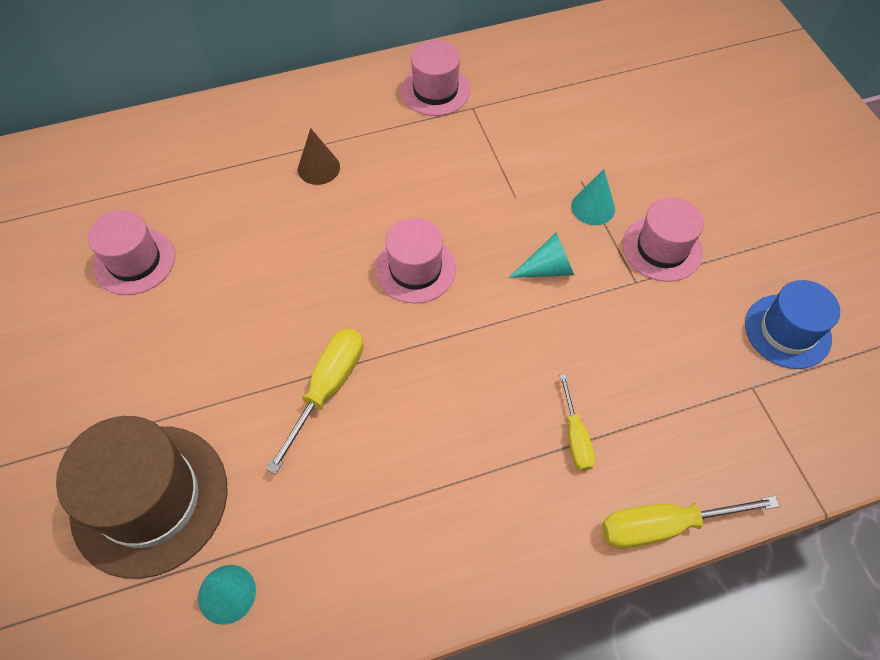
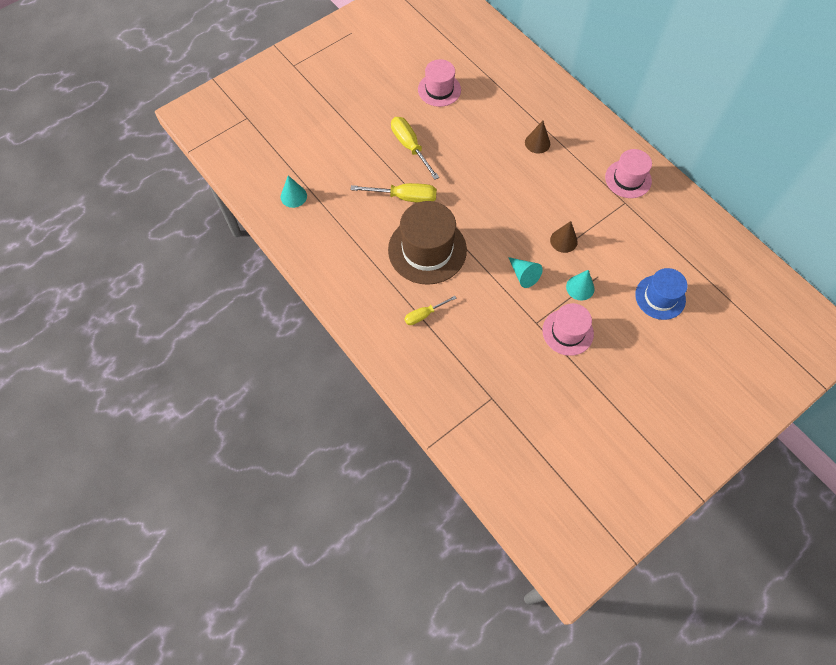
camera: 70 degrees right, 5 degrees up
(150, 499) = (323, 150): brown hat -> brown hat (427, 250)
(415, 269) = (492, 211): pink hat -> none
(506, 198) = (563, 240): none -> brown cone
(664, 526) = (391, 367): yellow screwdriver -> yellow screwdriver (410, 146)
(787, 331) = (539, 412): blue hat -> blue hat (660, 297)

